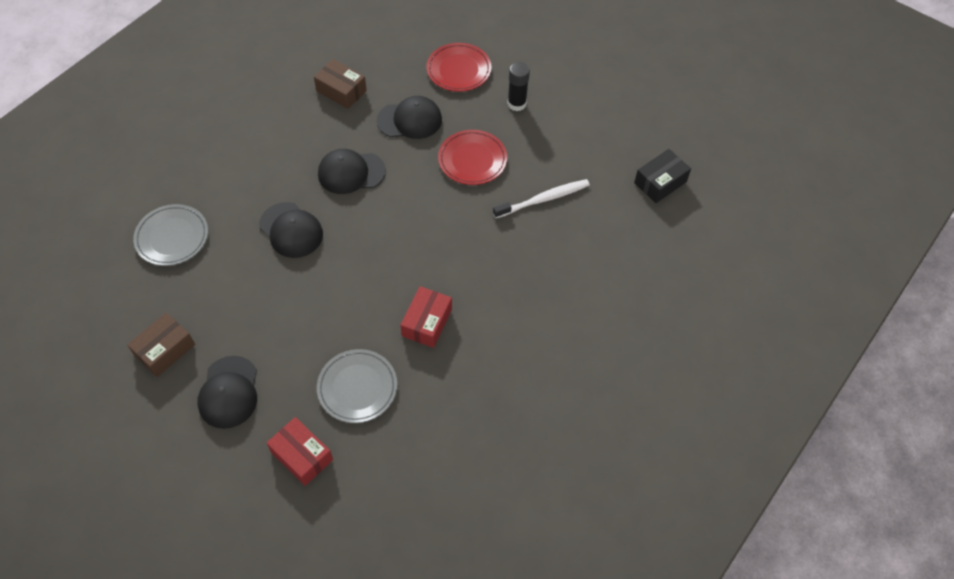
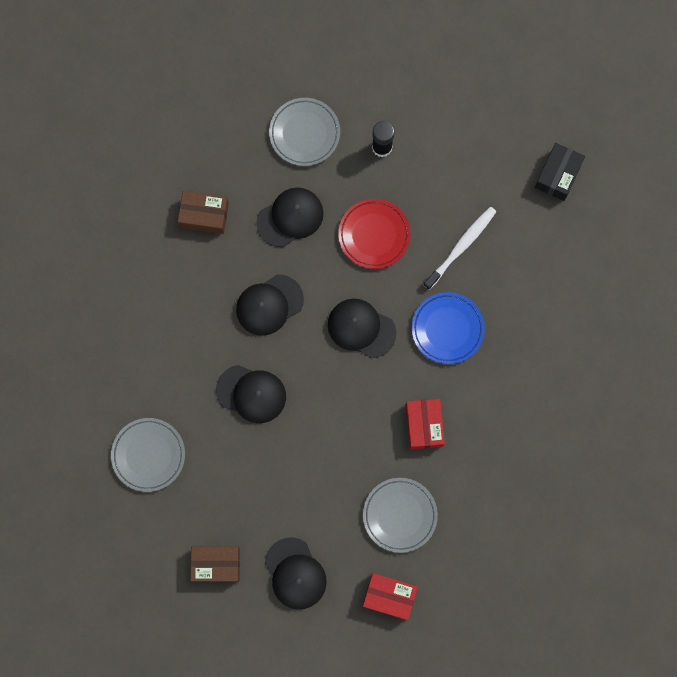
camera: 25 degrees left, 20 degrees up
(165, 350) = (216, 564): brown box -> brown box turned 75 degrees clockwise
(418, 222) = (361, 328): none -> black cap
(459, 70) = (304, 133): red plate -> grey plate
(494, 255) = (447, 329): none -> blue plate

